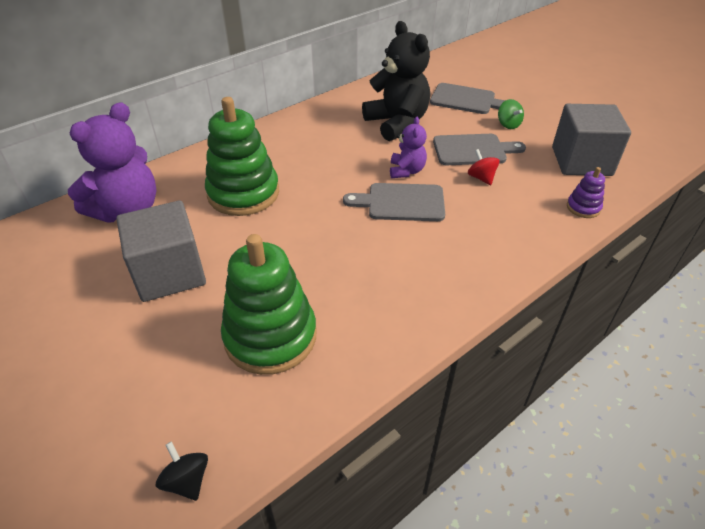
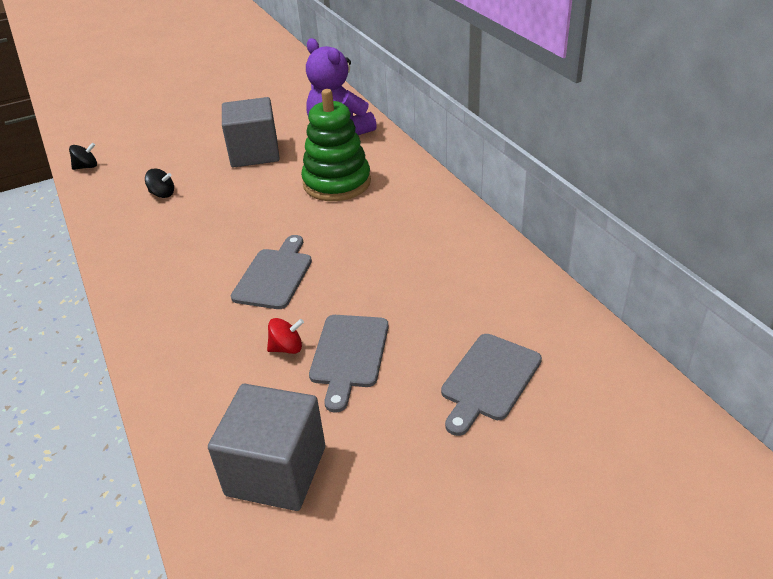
camera: 105 degrees right, 5 degrees down
(270, 336) = (162, 194): green stacking toy -> black spinning top
(397, 123) = (435, 295): black teddy bear -> none
(406, 171) = (328, 288): purple teddy bear -> none
(508, 124) = (402, 412): green spinning top -> none
(583, 207) = (183, 430): purple stacking toy -> none

